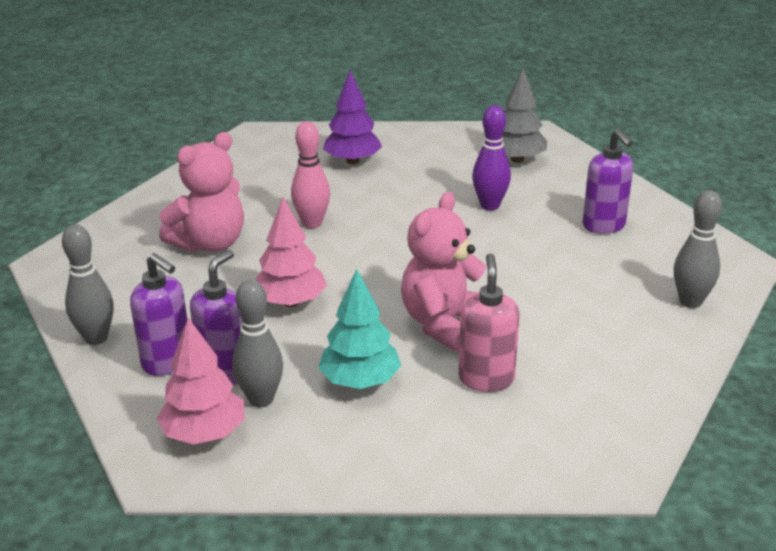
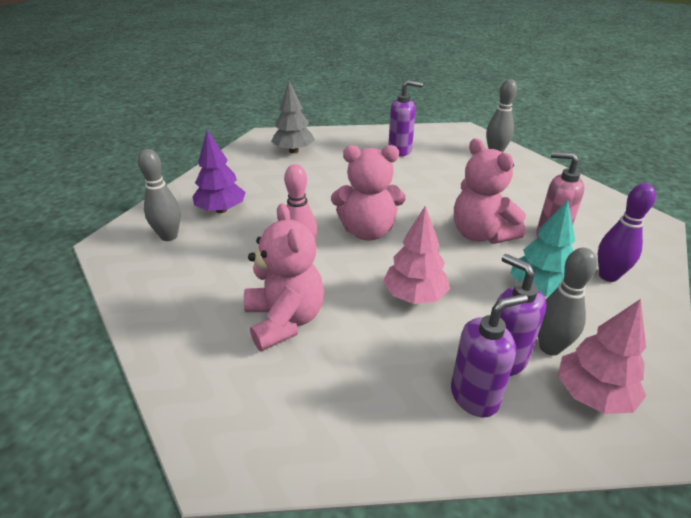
camera: 65 degrees left, 5 degrees up
(96, 338) = (408, 447): grey bowling pin -> grey bowling pin (169, 236)
(385, 249) = (367, 231): none -> pink teddy bear
(490, 205) = (344, 176): purple bowling pin -> purple bowling pin (608, 276)

